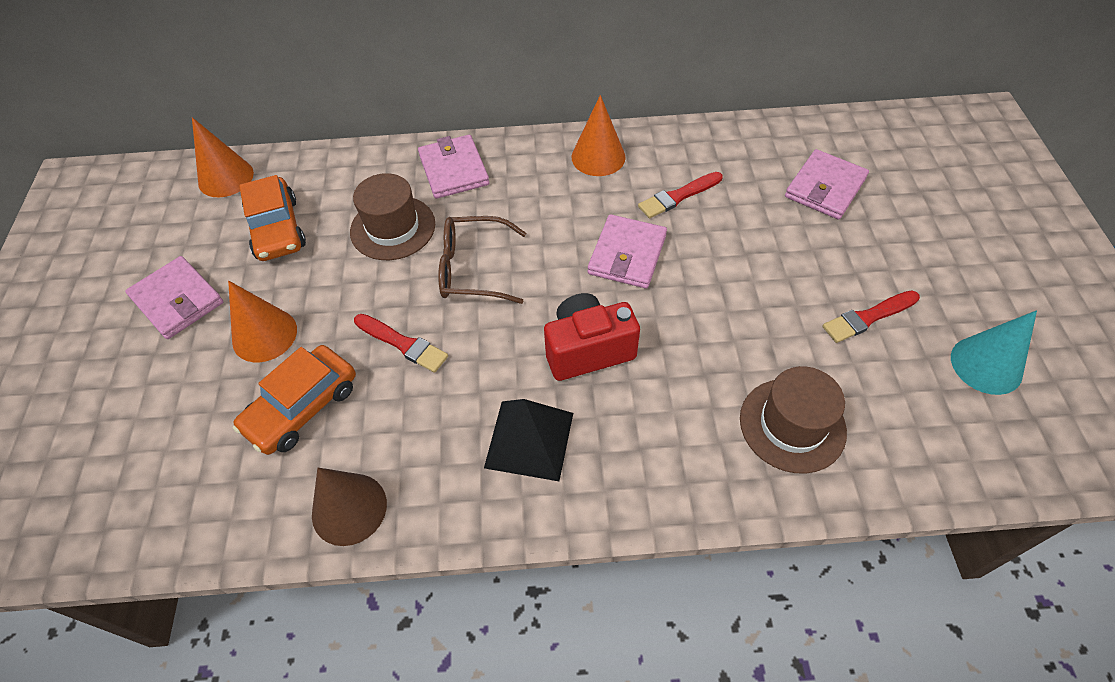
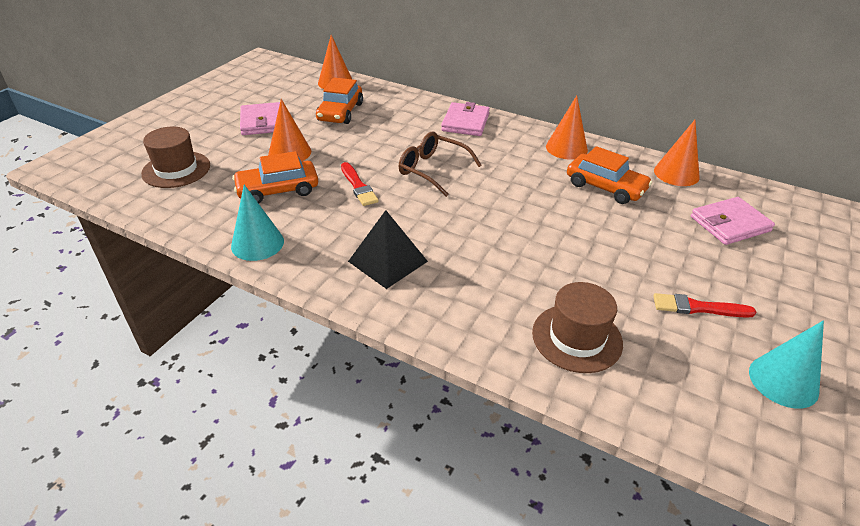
camera: 30 degrees right, 15 degrees down
(349, 509) = (257, 243): brown cone -> turquoise cone
(393, 228) = (403, 134): brown hat -> brown hat (176, 169)
(588, 350) = (467, 236): red camera -> none
(627, 254) = (540, 201): pink wallet -> none
(678, 196) = (605, 187): red brush -> orange car
(732, 140) = (676, 173): none -> orange cone

